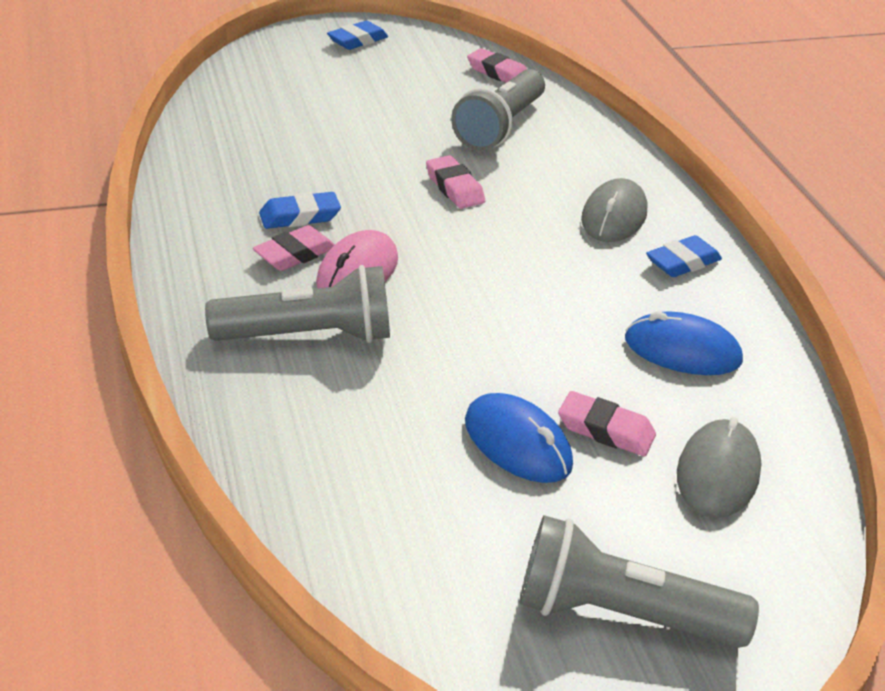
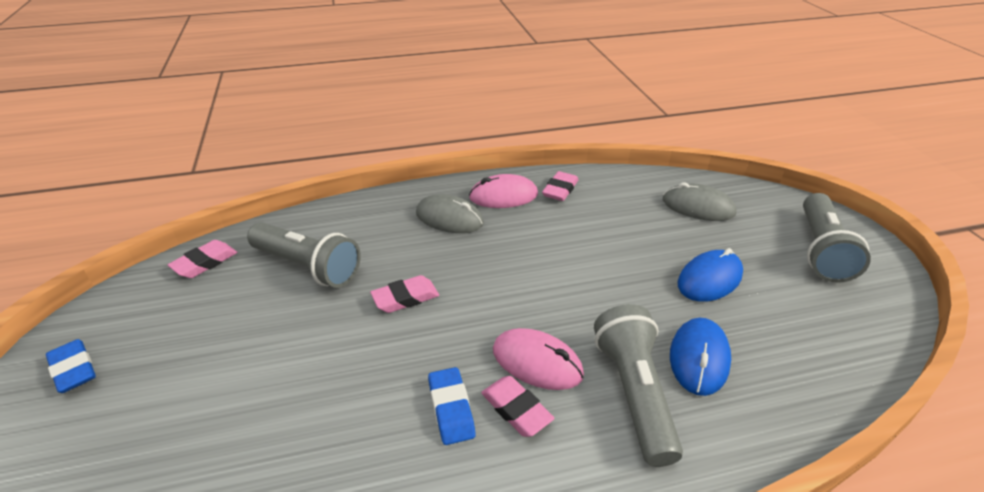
camera: 85 degrees left, 0 degrees up
(605, 430) = (681, 242): pink eraser -> pink eraser (560, 190)
(682, 262) = (503, 196): blue eraser -> pink mouse
(682, 350) = (595, 206): blue mouse -> blue mouse (699, 358)

